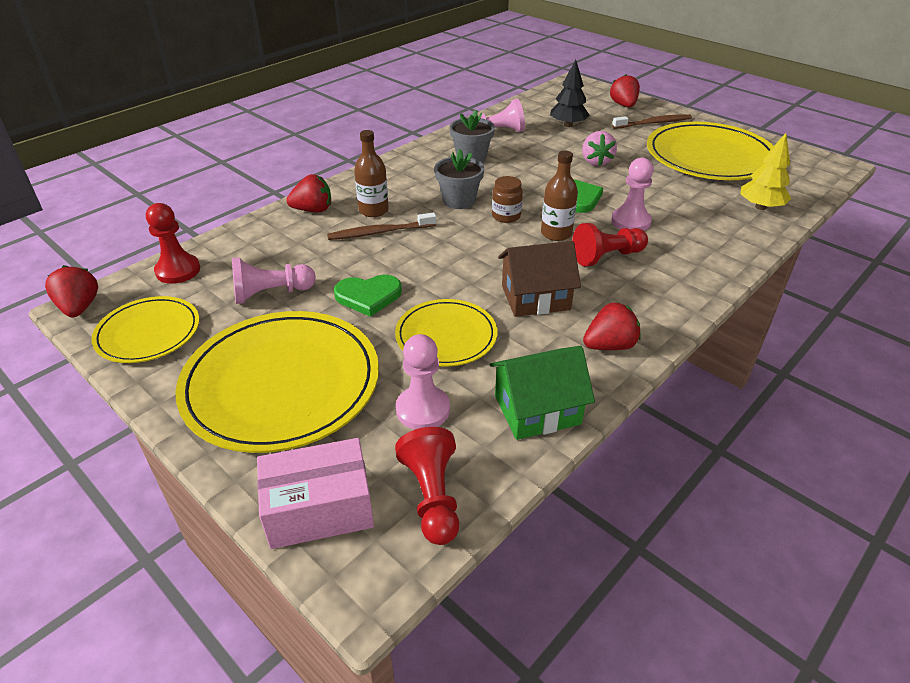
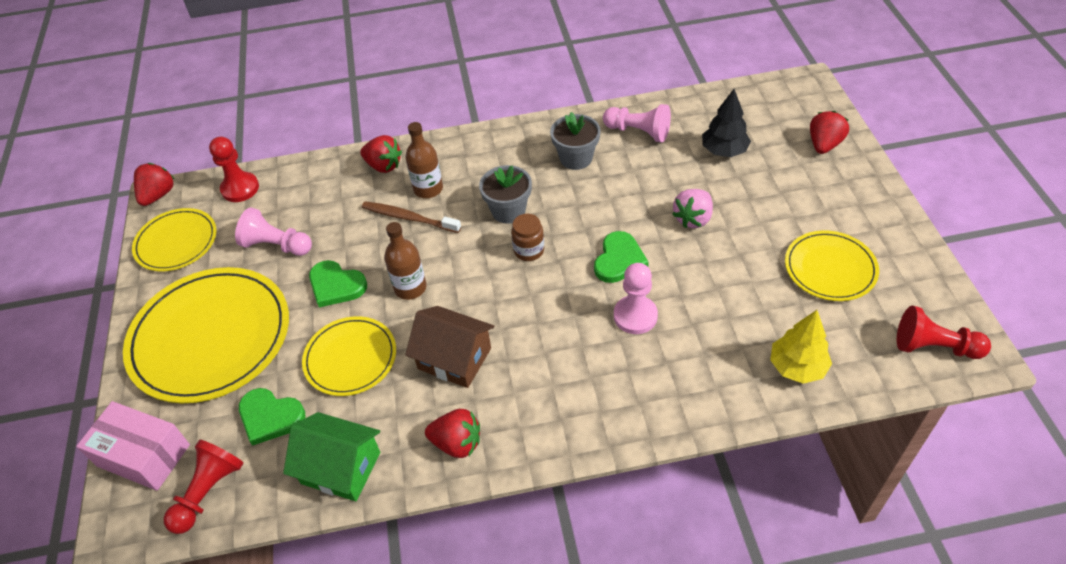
camera: 40 degrees right, 10 degrees up
(423, 409) = (270, 417): pink pawn -> green heart
(556, 233) = (550, 295): brown bottle -> brown bottle (410, 288)
(607, 256) = (564, 347): red pawn -> red pawn (934, 347)
(654, 123) = (826, 188): brown toothbrush -> none
(709, 157) = (830, 268): yellow plate -> yellow plate, size x0.56

